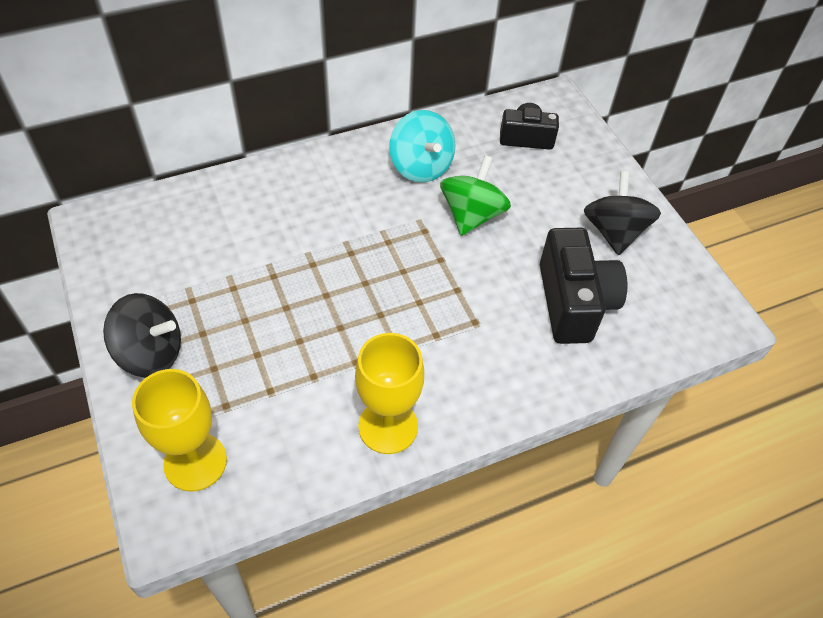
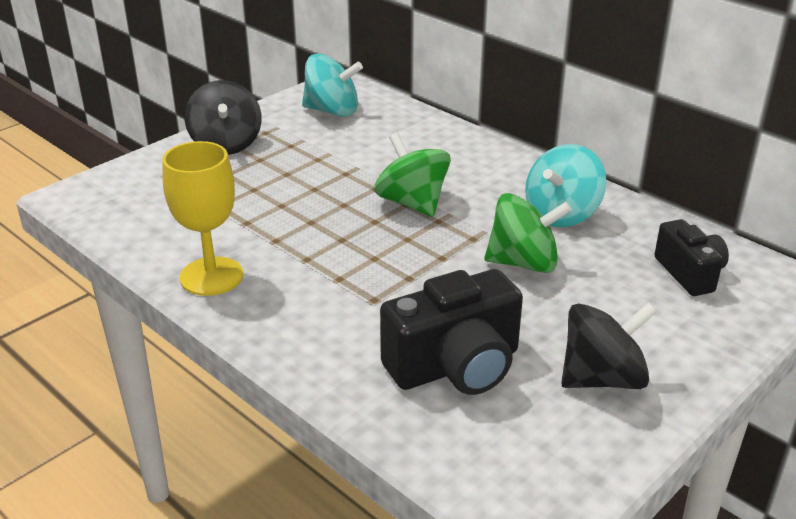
camera: 70 degrees right, 20 degrees down
(146, 246) = (332, 111): none -> turquoise spinning top
(195, 462) = (131, 192): yellow goblet -> none
(351, 248) = (412, 203): none -> green spinning top

